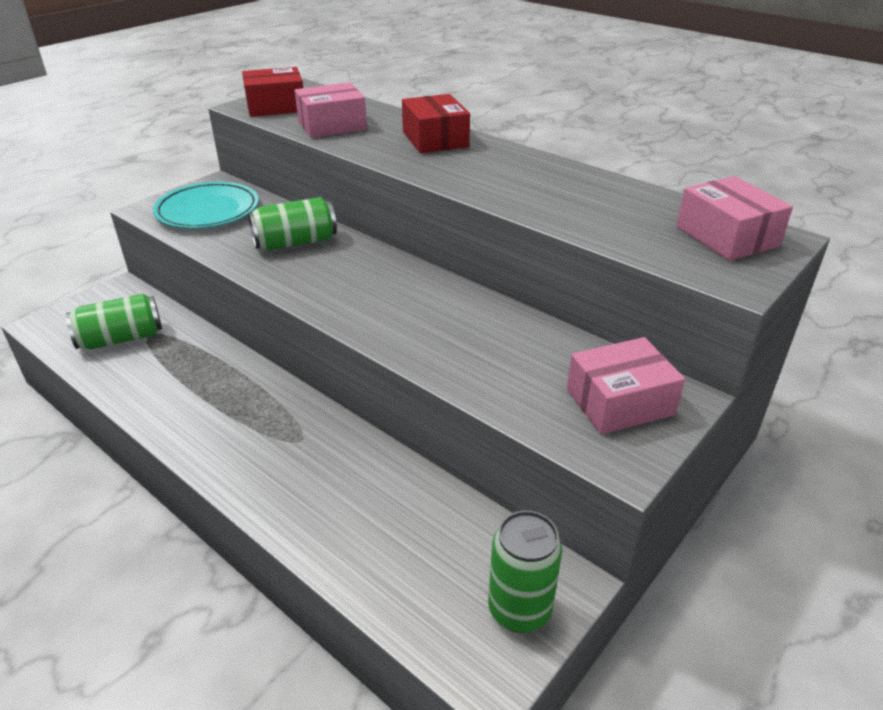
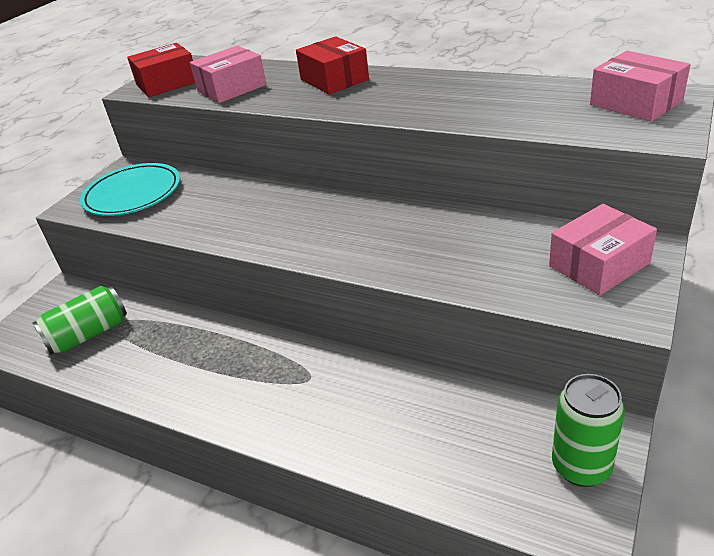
camera: 10 degrees left, 0 degrees up
(295, 243) = (234, 202): green can -> none

